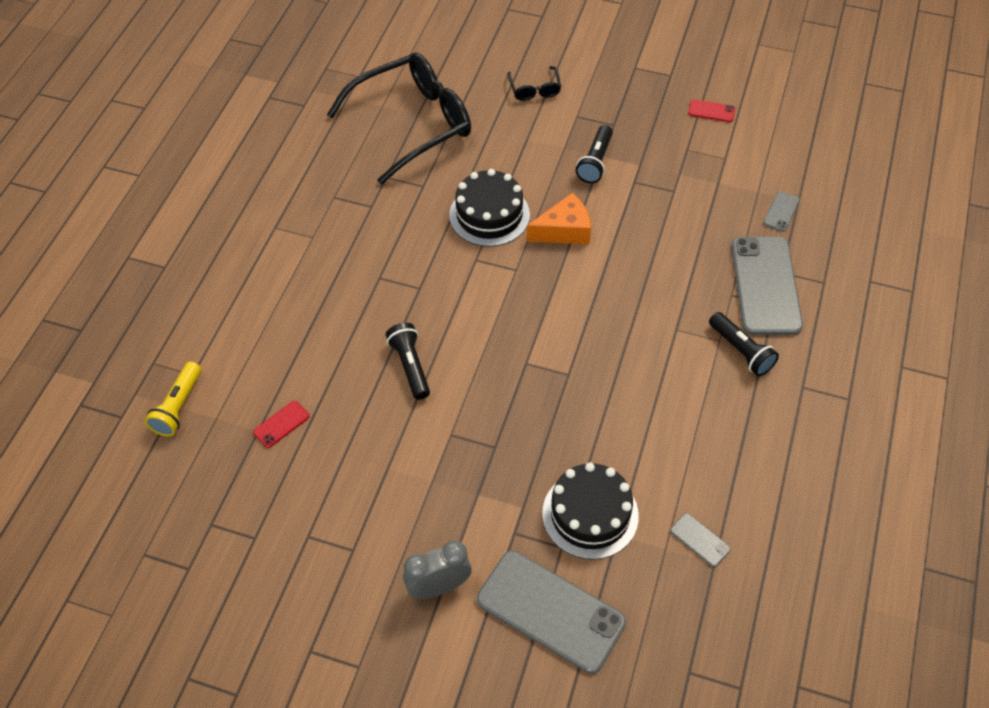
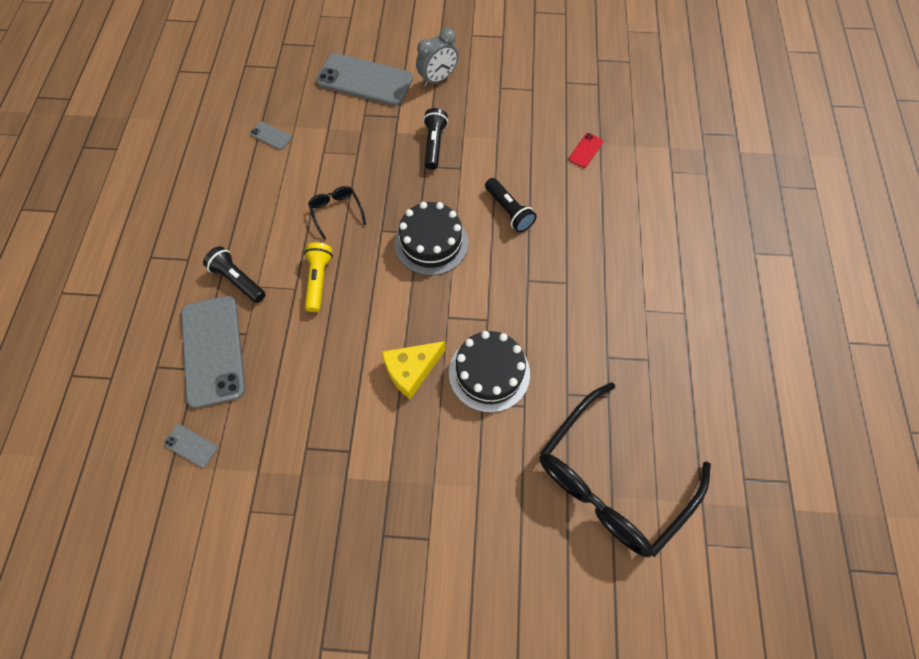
camera: 165 degrees right, 10 degrees up
(178, 406) = (666, 147): yellow flashlight -> yellow flashlight (319, 280)
(534, 89) = (488, 574): black glasses -> black glasses (336, 212)
(564, 230) = (411, 371): orange cheese -> yellow cheese
(590, 514) = (348, 136): black cake -> black cake (431, 243)
(595, 162) = (395, 470): black flashlight -> black flashlight (434, 144)
(711, 111) = (266, 589): red phone -> none
(781, 211) = (191, 445): grey phone -> grey phone turned 75 degrees counterclockwise

